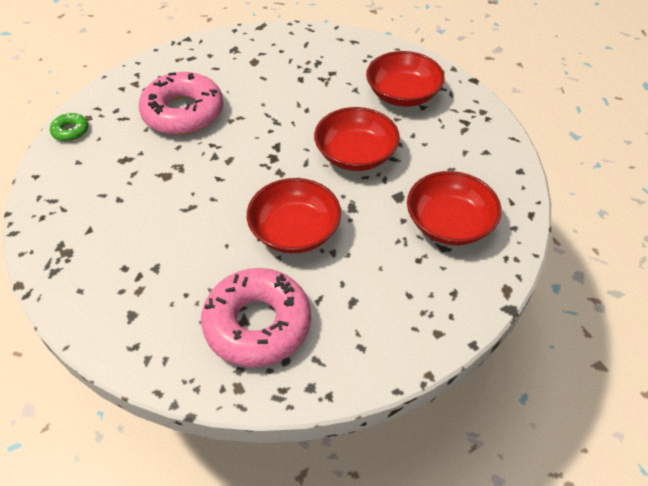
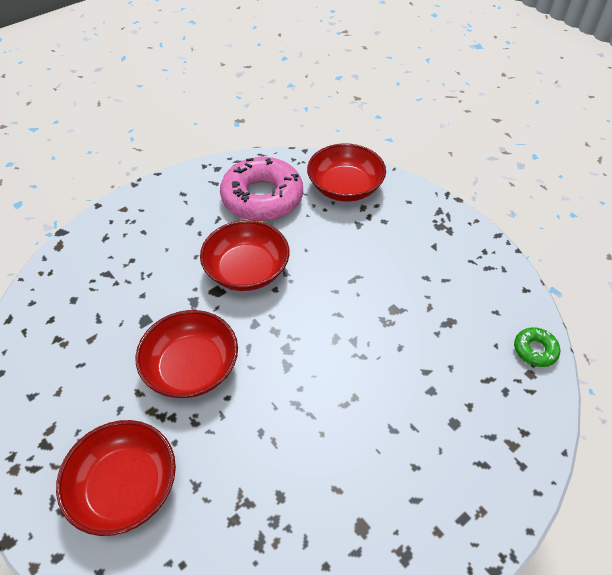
camera: 170 degrees right, 0 degrees up
(183, 112) = (419, 400): pink donut -> none
(449, 223) = (96, 298): red bowl -> red bowl (345, 187)

